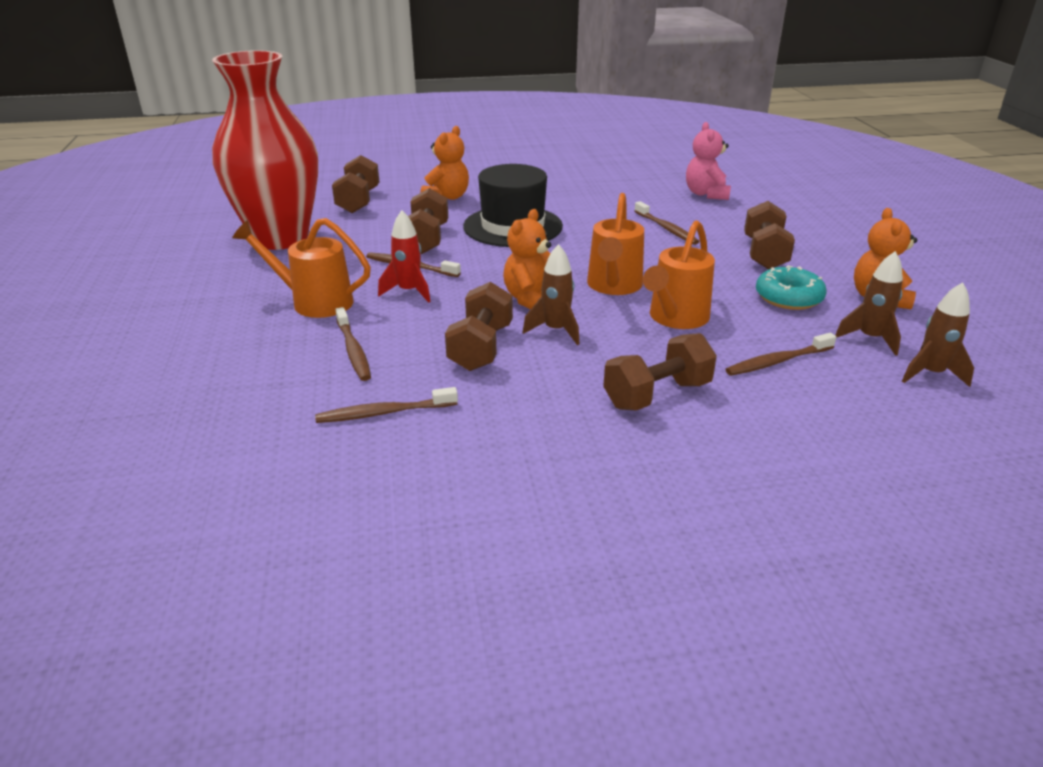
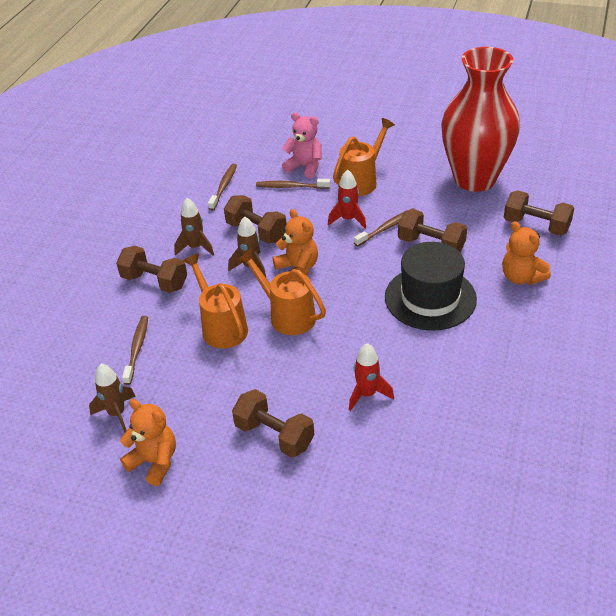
camera: 120 degrees right, 10 degrees up
(657, 395) = (154, 281): brown dumbbell -> brown dumbbell turned 60 degrees counterclockwise
(666, 229) = (367, 394): brown toothbrush -> red rocket
(706, 194) = (436, 473): pink teddy bear -> pink teddy bear (305, 167)
(788, 297) = (199, 404): turquoise donut -> none
(930, 374) = (60, 416): brown rocket -> brown rocket (196, 247)

